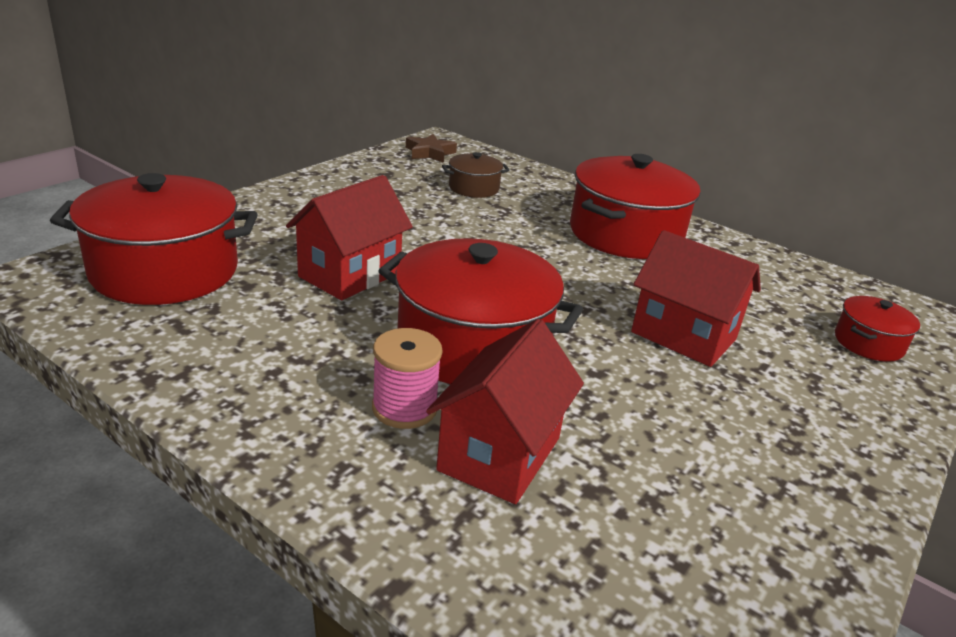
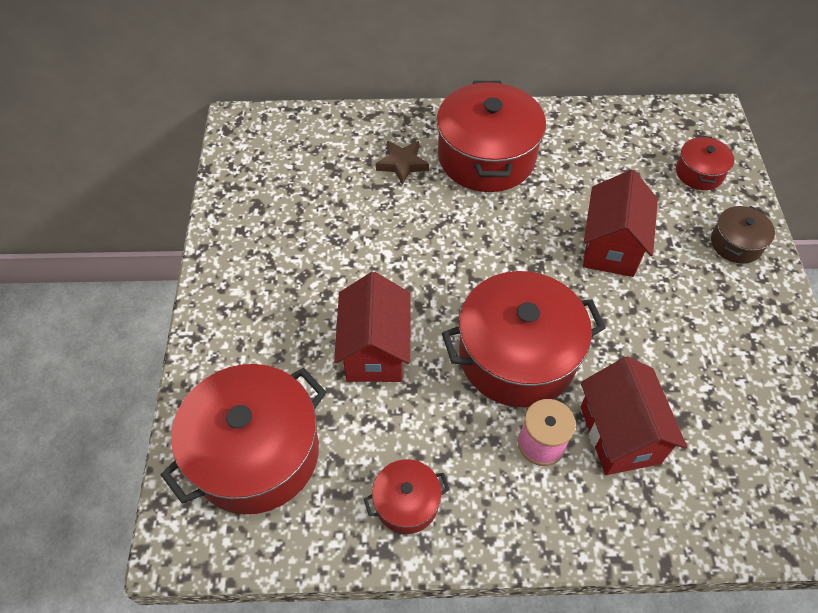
camera: 35 degrees left, 25 degrees up
(220, 364) = (406, 502): none -> red pot
(429, 153) = (254, 149): brown star -> brown star (402, 164)
(473, 188) = (337, 175): brown pot -> brown pot (736, 244)
(683, 336) = (611, 247): red house -> red house turned 75 degrees counterclockwise

